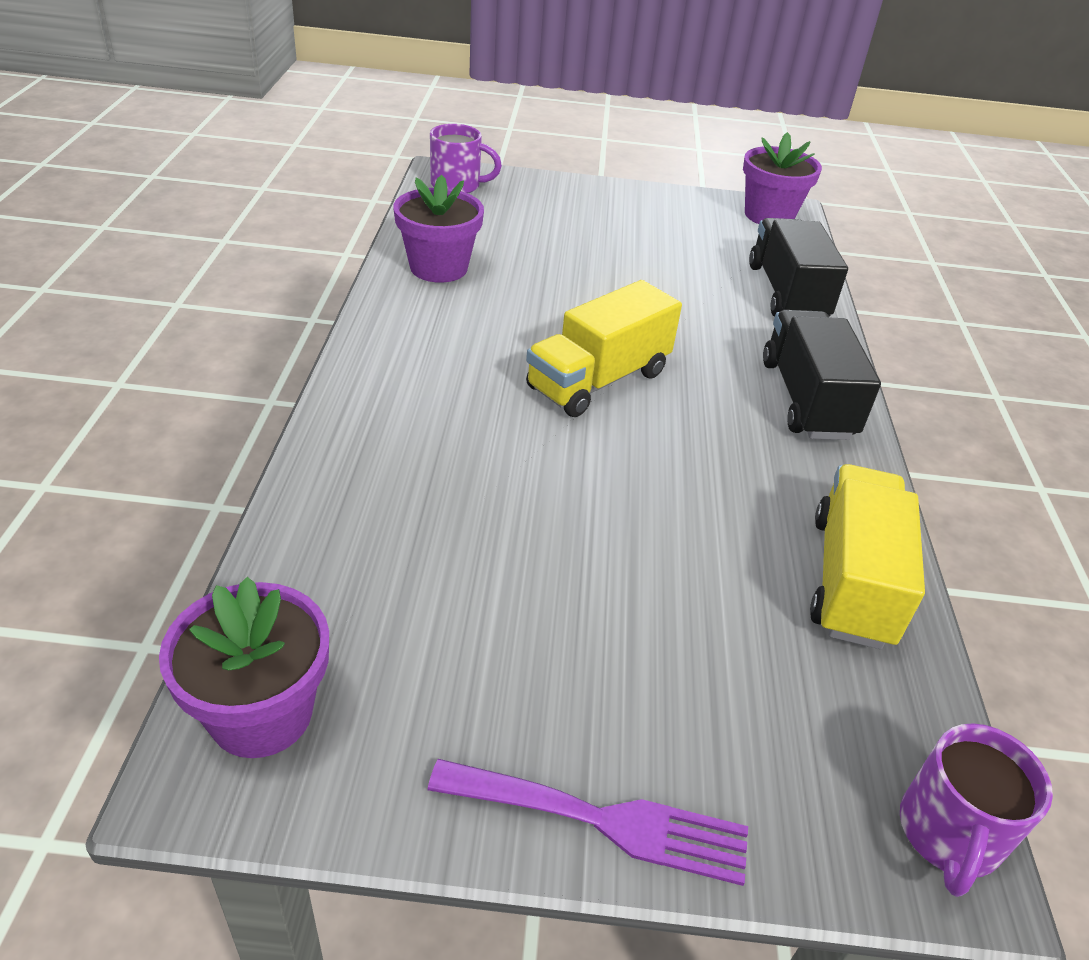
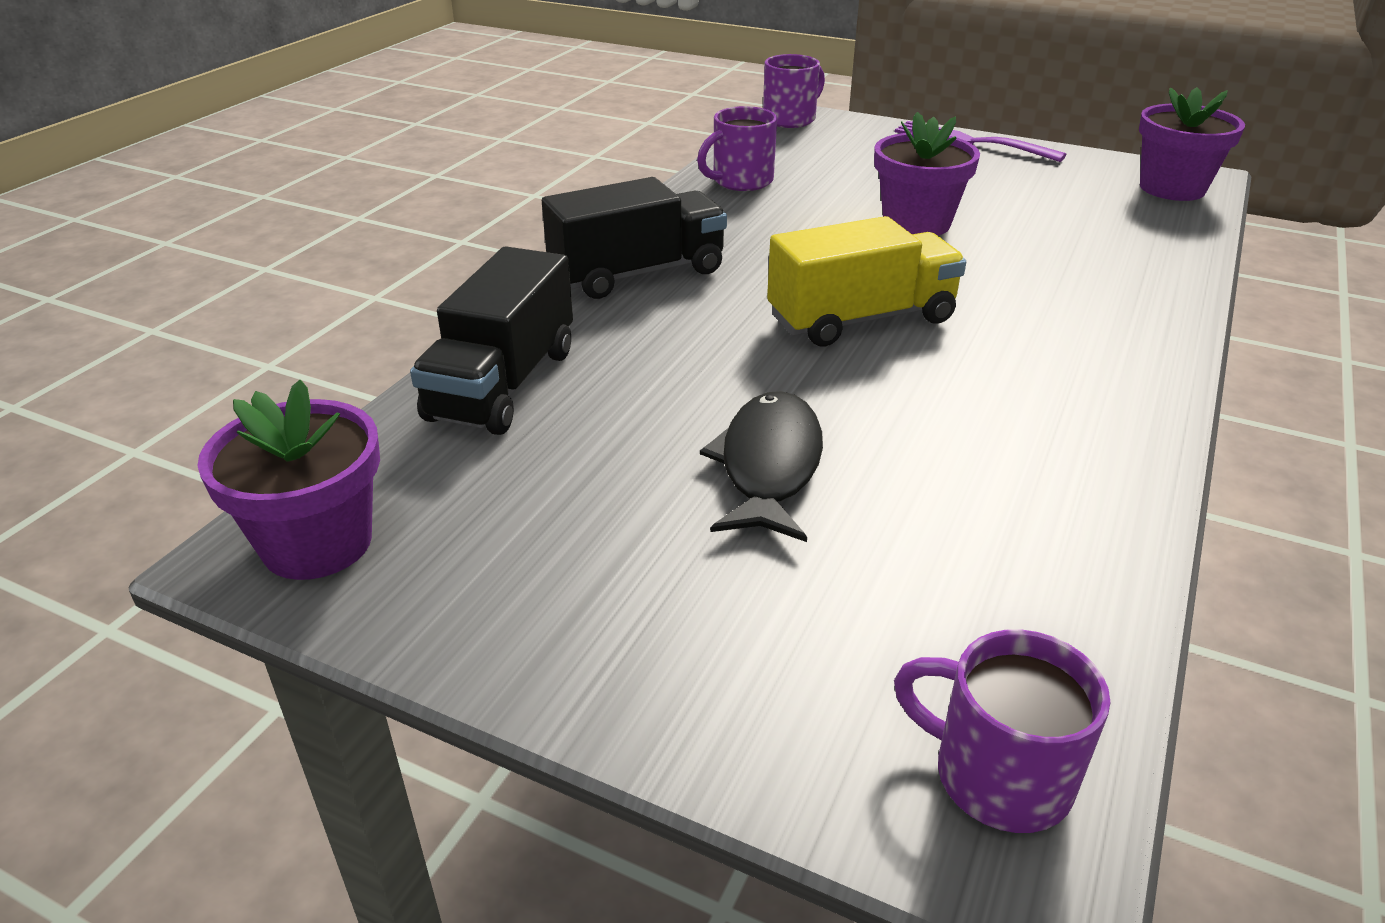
camera: 155 degrees left, 5 degrees down
(438, 268) = (1054, 509): purple flower pot -> purple flower pot (916, 223)
(598, 269) = (768, 466): none -> black fish
(806, 399) = (637, 273): black truck -> black truck turned 135 degrees counterclockwise
(851, 580) = (741, 181): yellow truck -> purple mug

